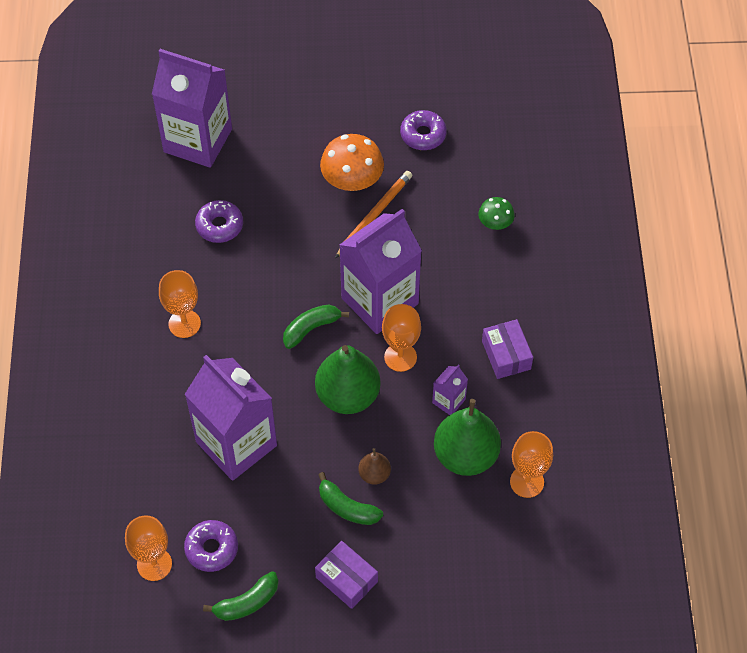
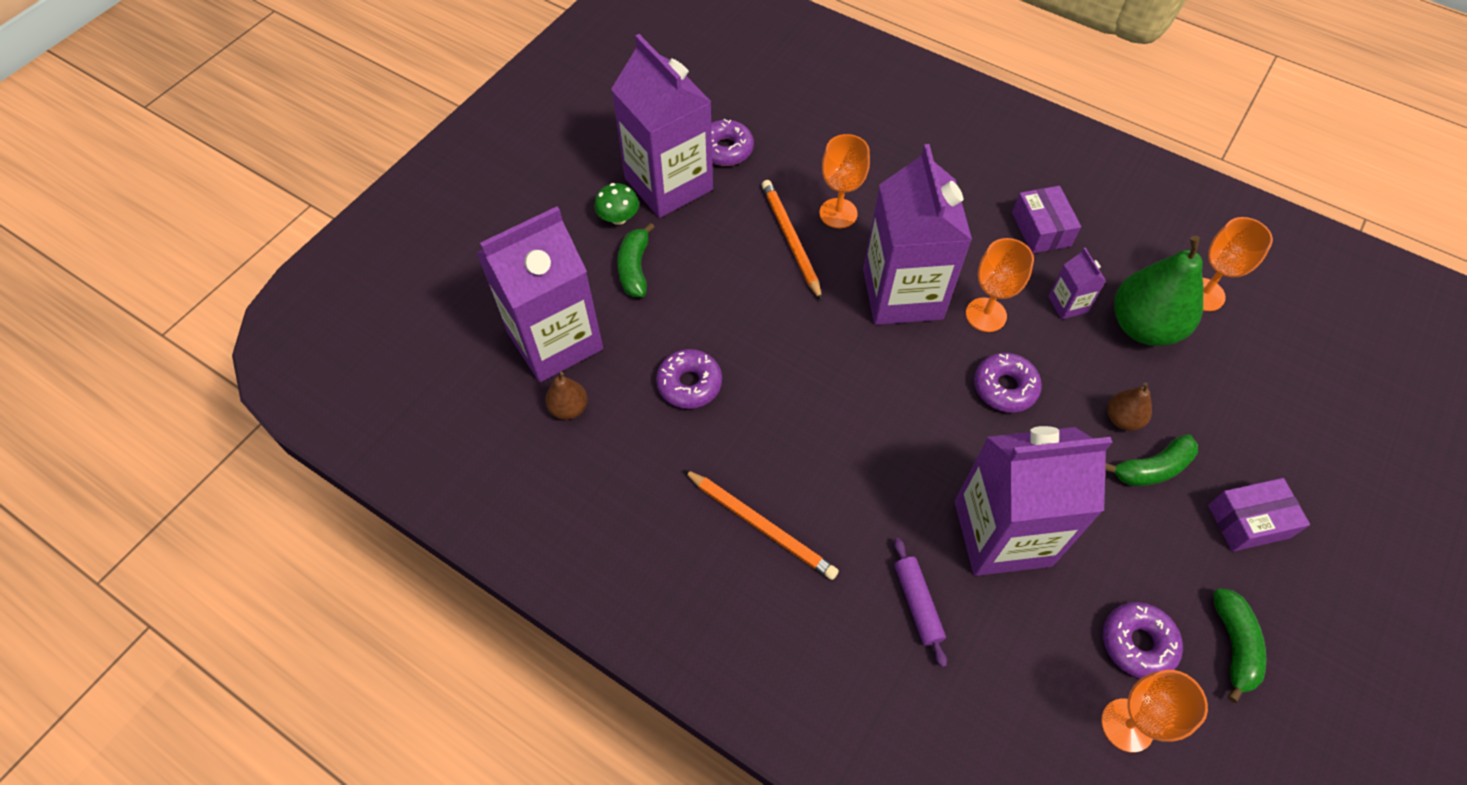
camera: 55 degrees left, 0 degrees up
(151, 316) = (761, 525): none -> orange pencil
(157, 177) = (569, 408): none -> brown pear
(157, 421) = (917, 604): none -> purple rolling pin
(184, 323) = (797, 495): orange goblet -> orange goblet (838, 213)
(311, 328) = (894, 373): green banana -> green banana (635, 268)
(348, 395) = (1004, 387): green pear -> purple donut
(352, 180) = (732, 234): orange mushroom -> none
(366, 122) = (668, 184): none -> purple carton
(495, 223) = (878, 154): green mushroom -> green mushroom (618, 218)
(506, 355) = (1041, 229): purple box -> purple box turned 60 degrees clockwise

